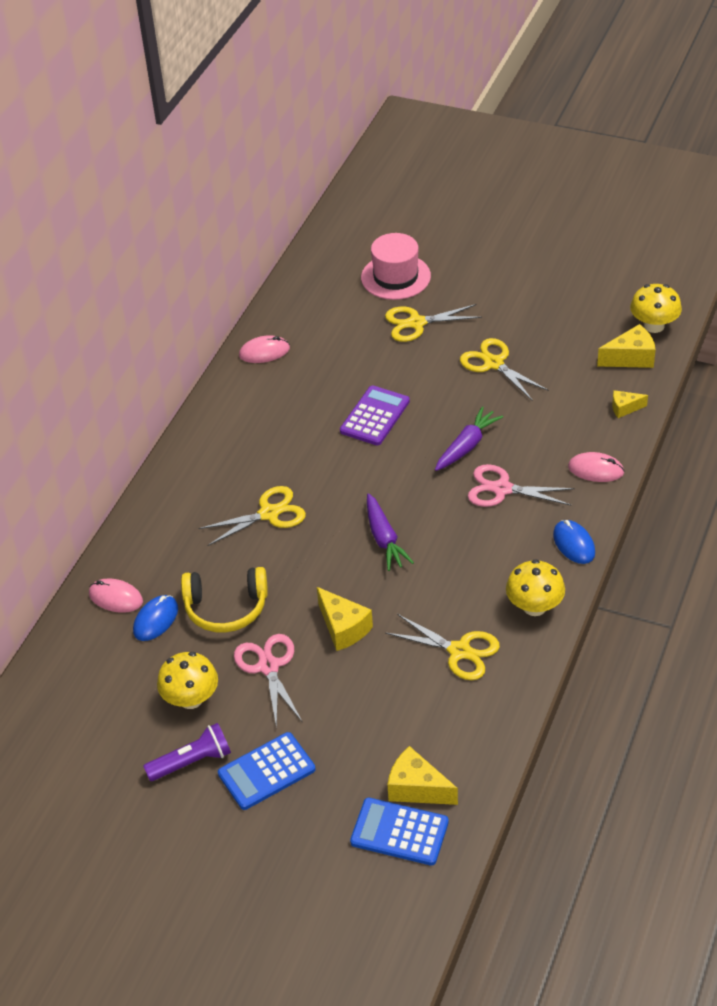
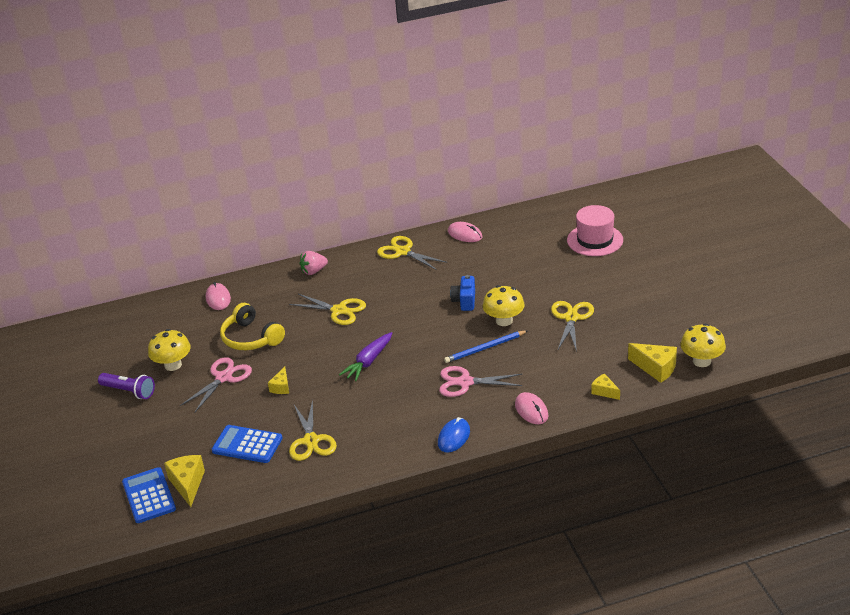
camera: 50 degrees right, 10 degrees down
(155, 620) = (216, 320): blue mouse -> none
(172, 495) = (313, 271): none -> pink strawberry
(266, 771) = (147, 421): blue calculator -> blue calculator (247, 445)
(343, 628) = (281, 387): yellow cheese -> yellow cheese, size x0.60
(375, 416) = (464, 301): purple calculator -> blue camera
(416, 323) = (565, 270): yellow scissors -> yellow scissors (403, 252)
(467, 446) = (485, 348): purple carrot -> blue pencil
(502, 489) = (465, 382): pink scissors -> pink scissors turned 60 degrees counterclockwise
(534, 606) = (381, 450): yellow mushroom -> yellow mushroom (504, 320)

